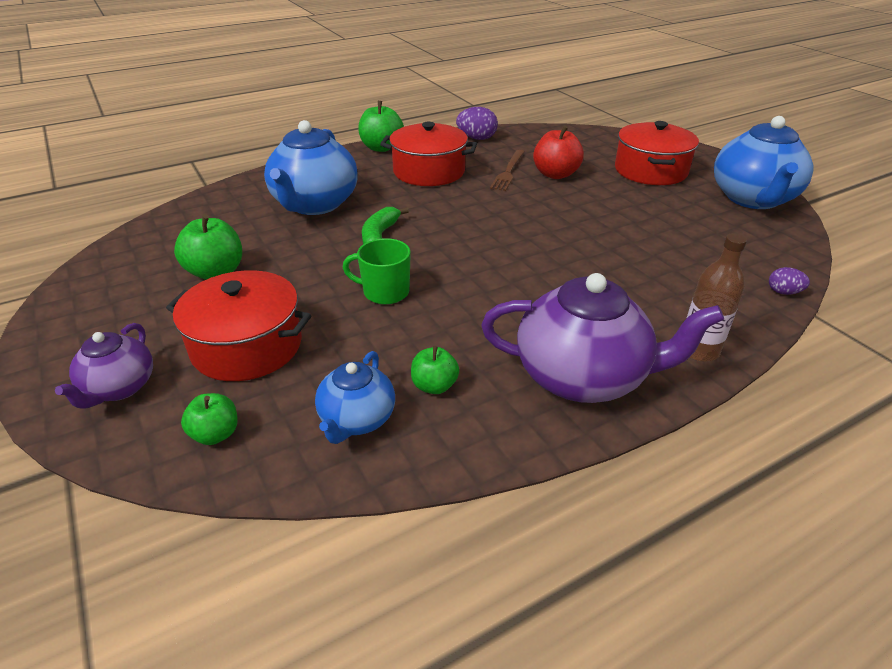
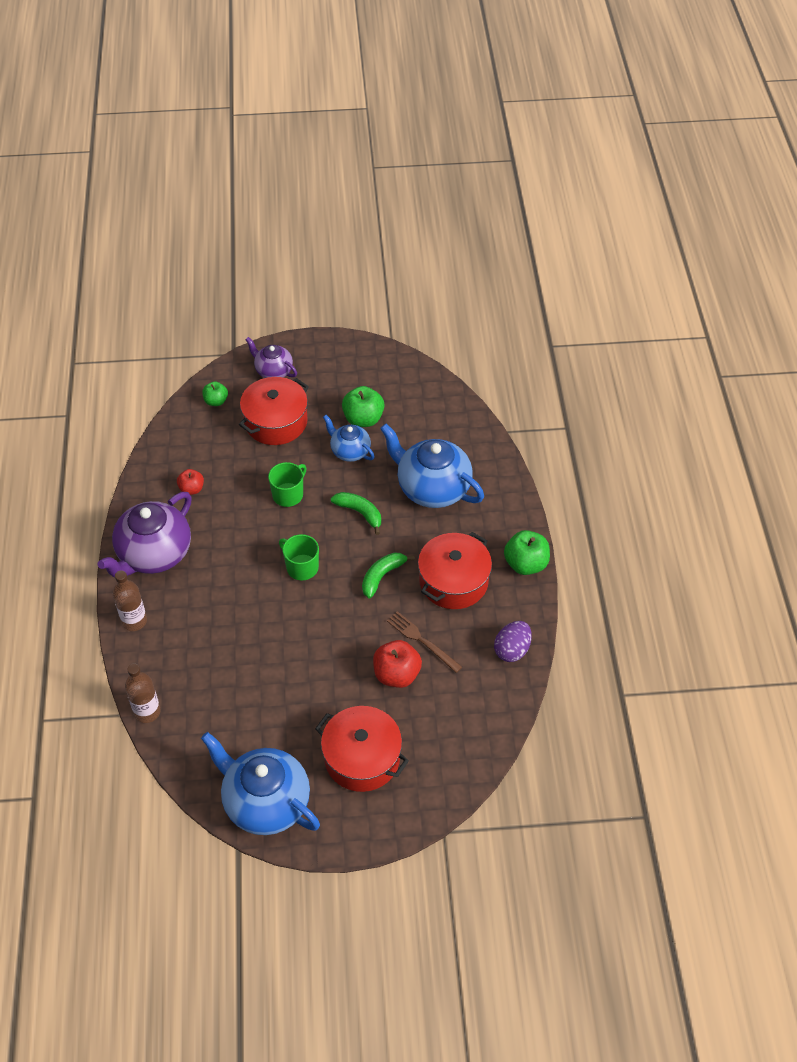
camera: 115 degrees right, 15 degrees up
(357, 420) = (190, 452): blue teapot -> blue teapot (350, 451)
(434, 386) = (191, 489): green apple -> red apple
(455, 204) = (382, 576): none -> green banana
(488, 251) = (301, 567): none -> green mug
(783, 292) = (147, 712): purple egg -> brown bottle

